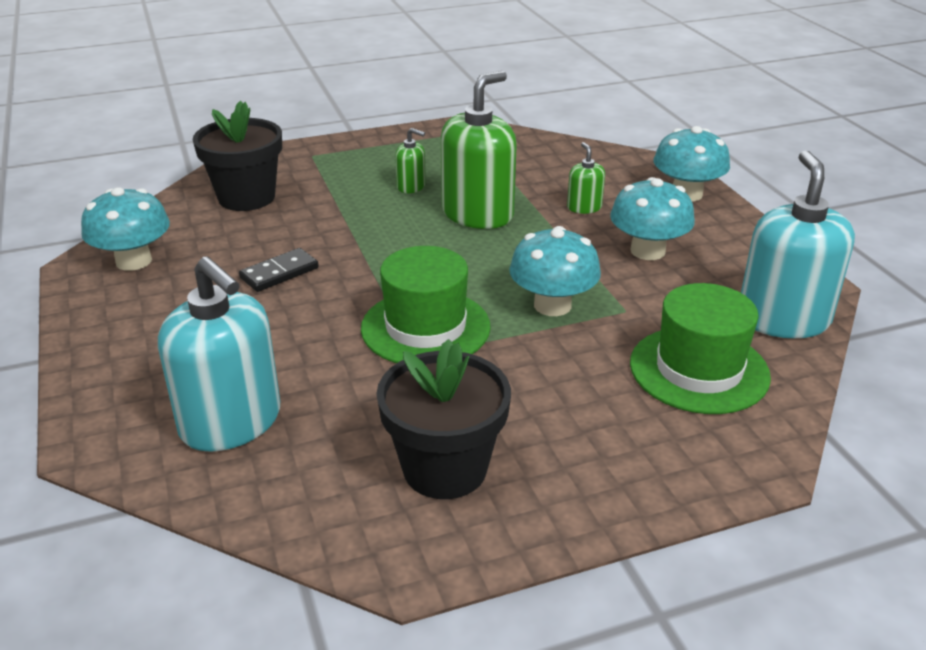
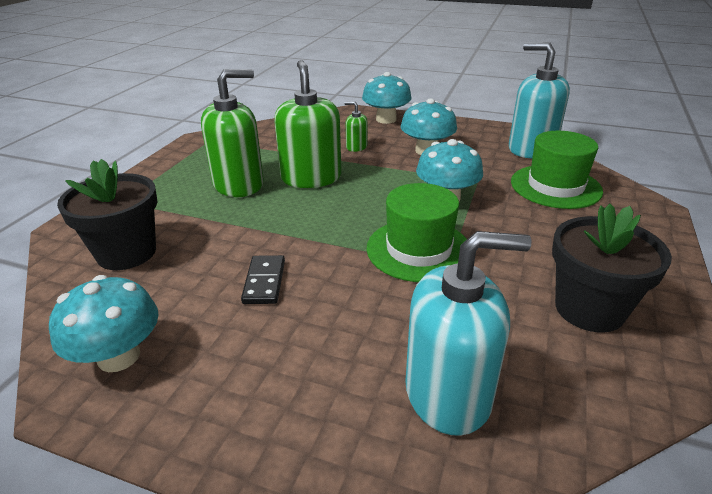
camera: 50 degrees left, 0 degrees up
(411, 186) = (239, 184): green soap dispenser -> green soap dispenser, size x2.14

